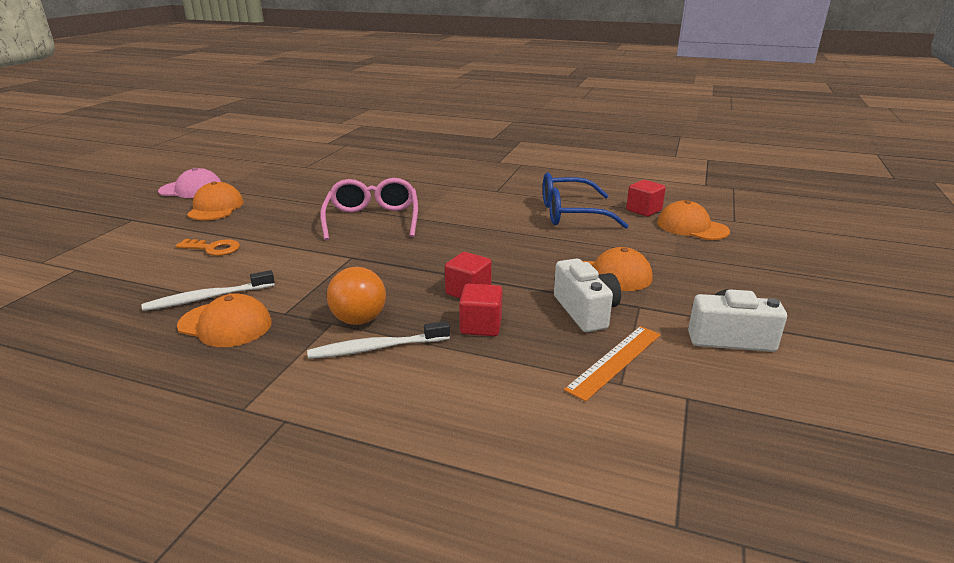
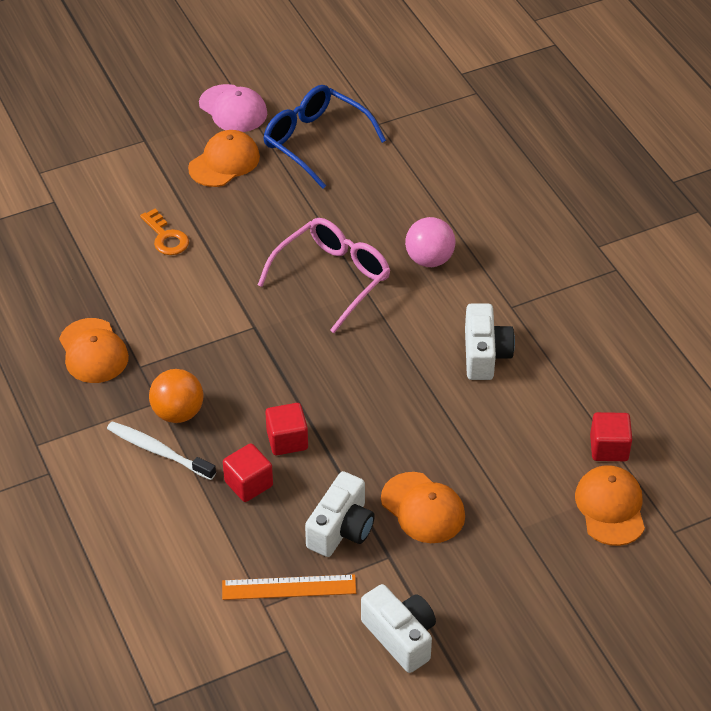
camera: 45 degrees right, 20 degrees up
(207, 298) = (107, 309): white toothbrush -> none
(420, 193) = (429, 259): none -> pink ball
(517, 209) = (485, 354): none -> white camera
(570, 214) = (525, 399): blue glasses -> blue glasses (315, 141)

